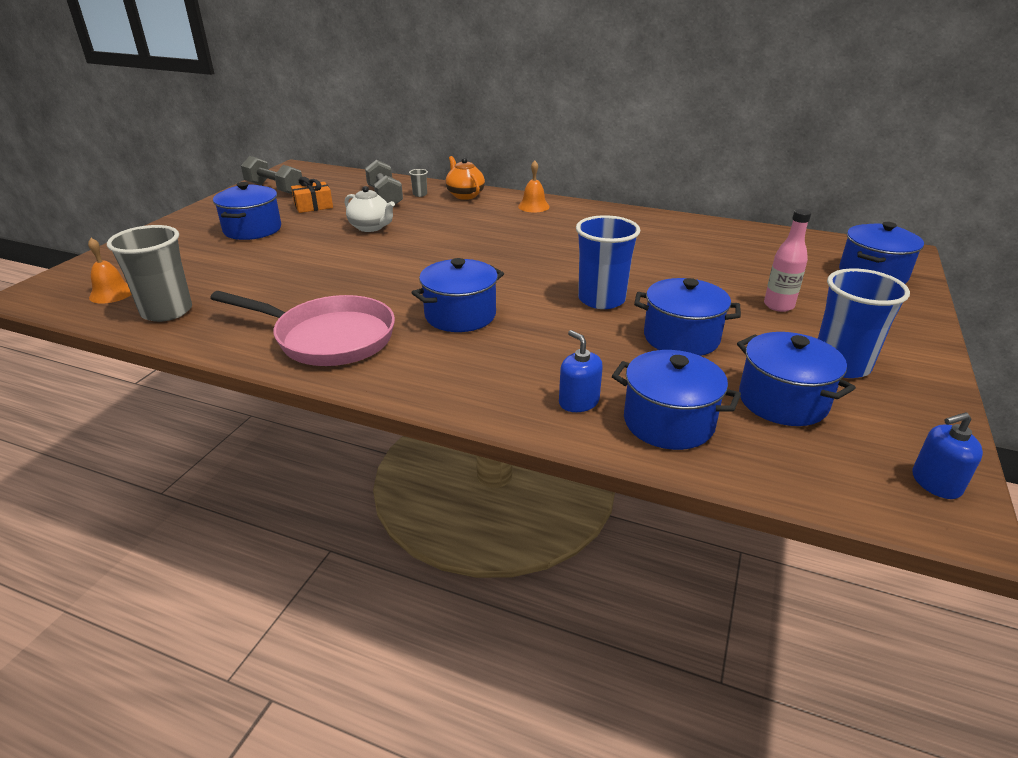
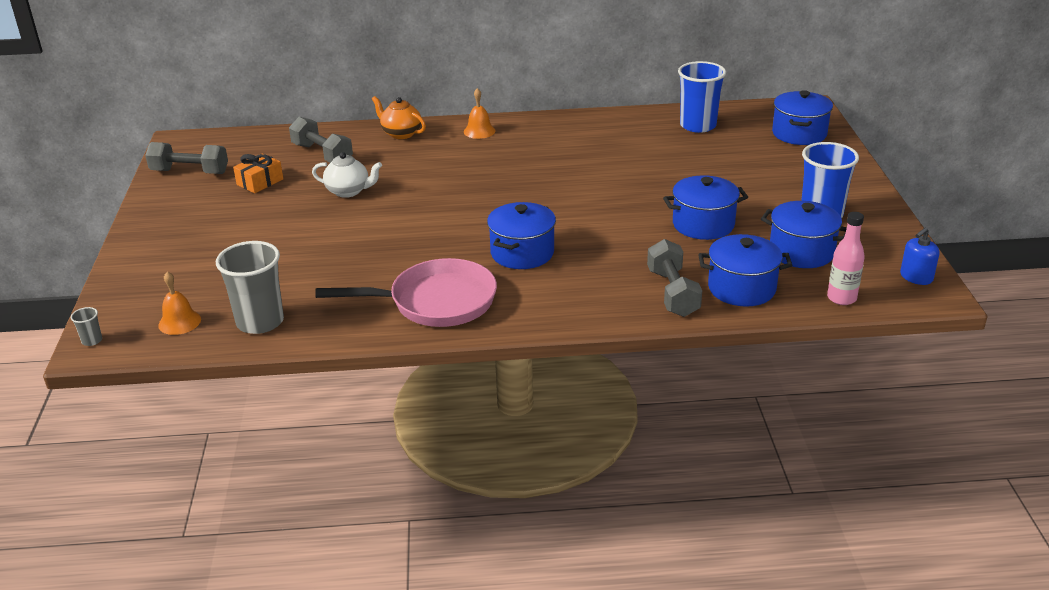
camera: 25 degrees left, 0 degrees up
(252, 229) = (230, 223): blue pot -> none
(420, 194) = (355, 143): grey cup -> grey cup (92, 340)
(578, 402) = (672, 293): blue soap dispenser -> grey dumbbell
(601, 299) = (619, 209): blue cup -> blue cup (698, 125)
(778, 306) = (751, 179): pink bottle -> pink bottle (841, 298)

